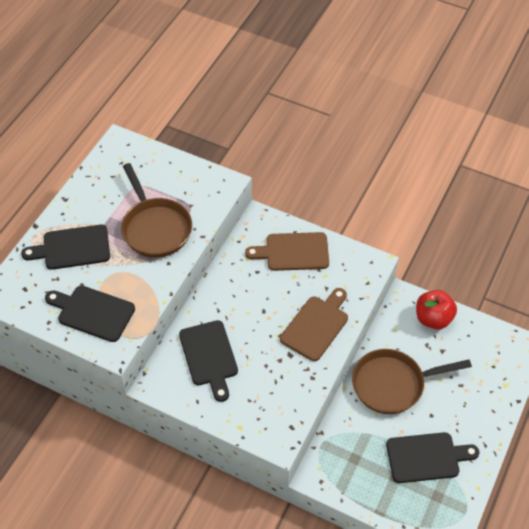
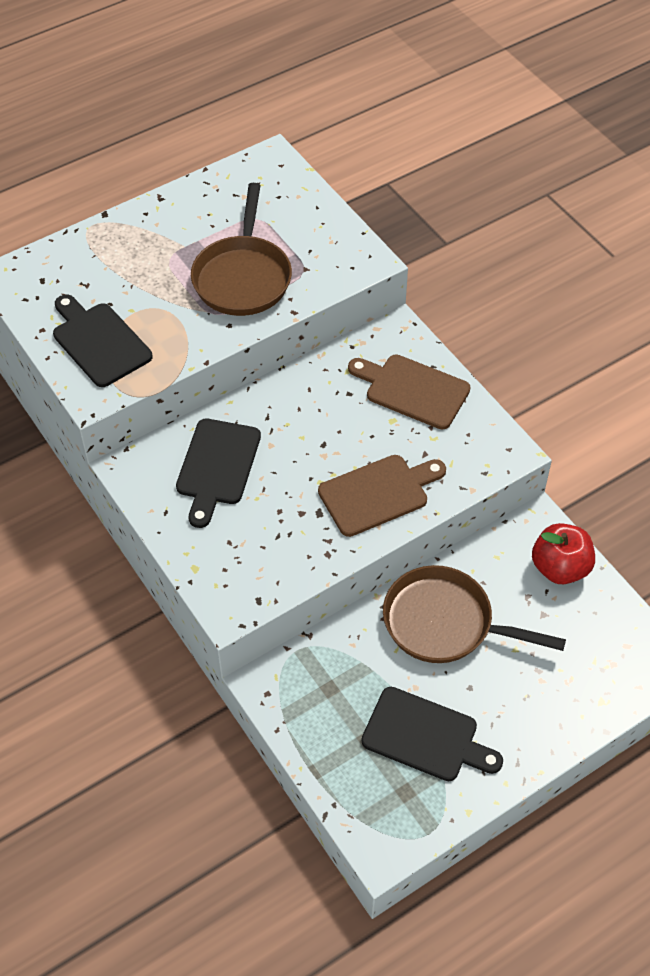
camera: 30 degrees right, 0 degrees up
(72, 248) = (128, 257): black cutting board -> none

